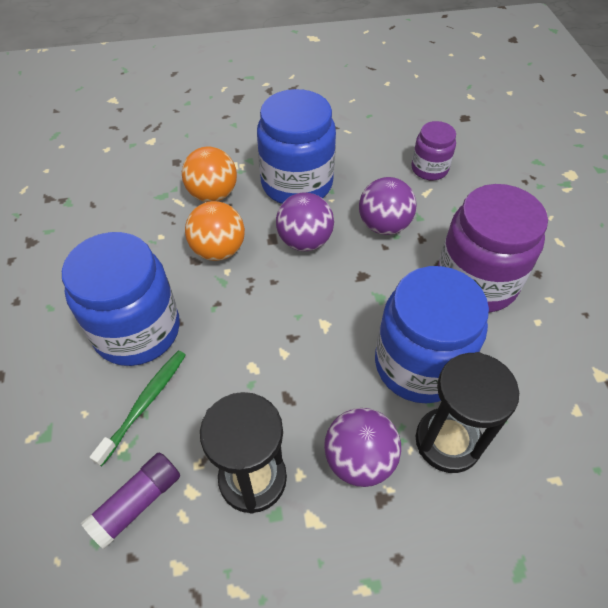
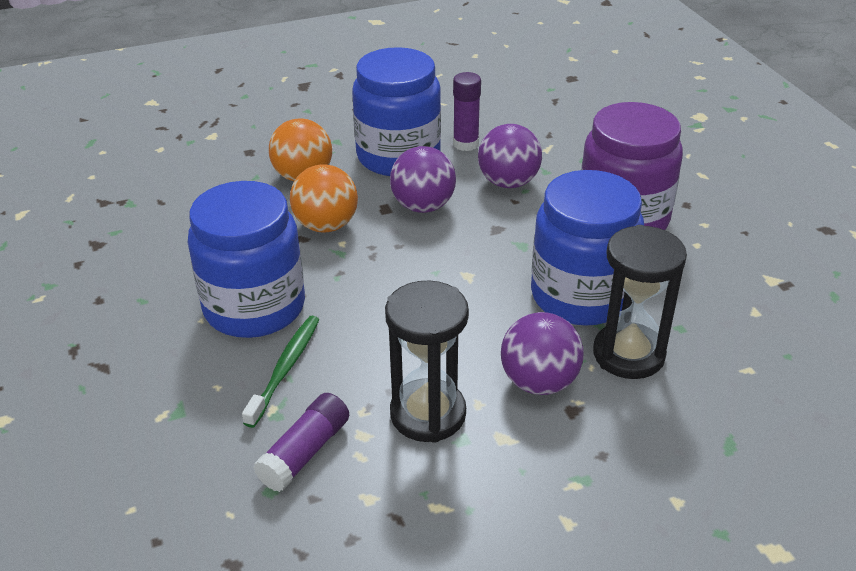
camera: 10 degrees left, 15 degrees down
(357, 178) = (465, 144): none -> purple glue stick
(429, 169) = (545, 127): purple jar -> none

